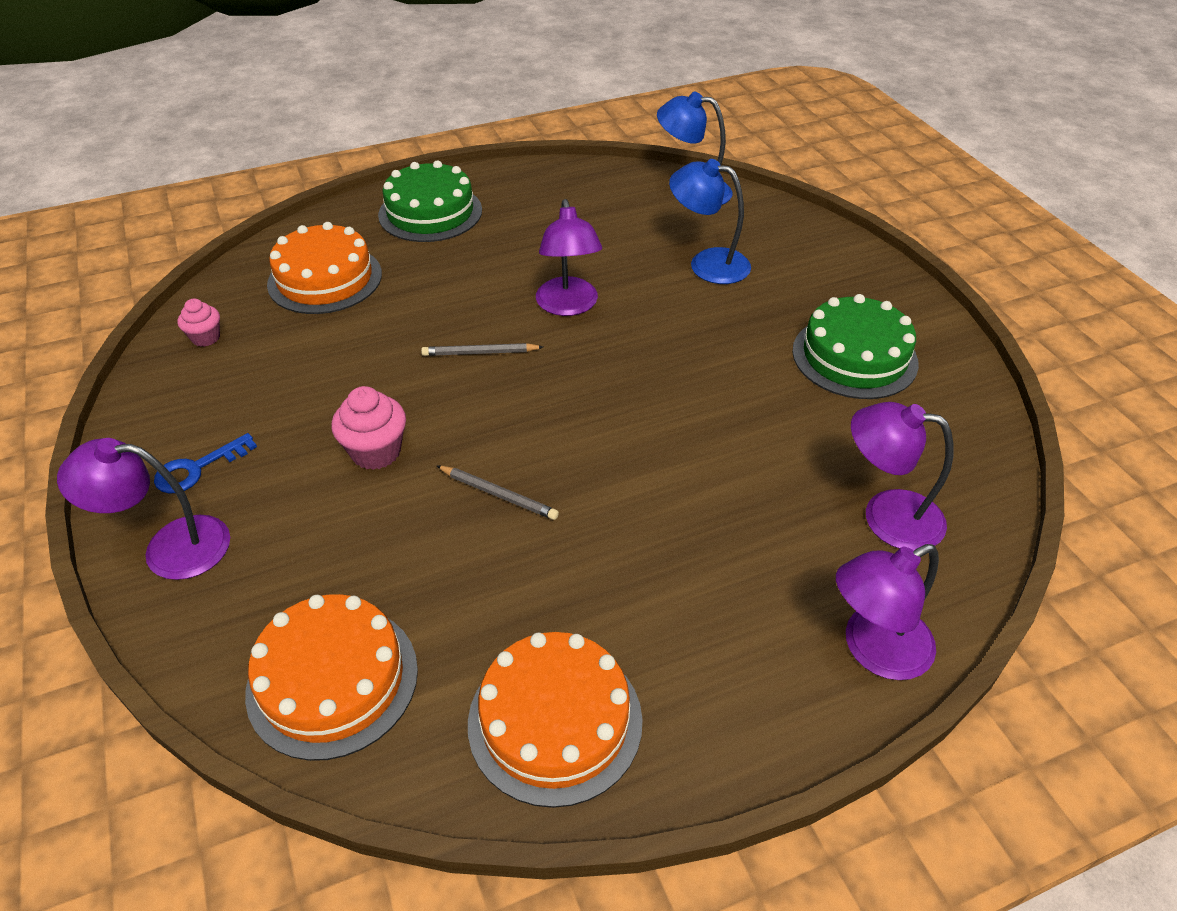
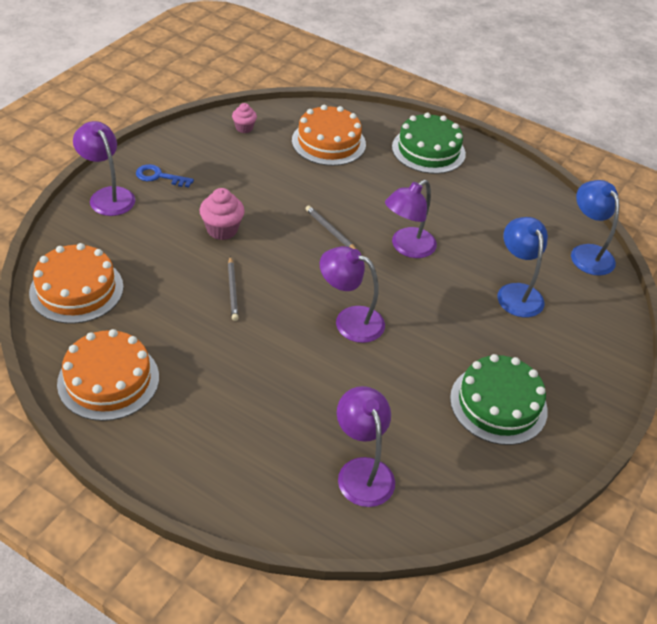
camera: 50 degrees right, 0 degrees up
(873, 650) = (249, 499): purple lamp -> purple lamp (350, 320)

